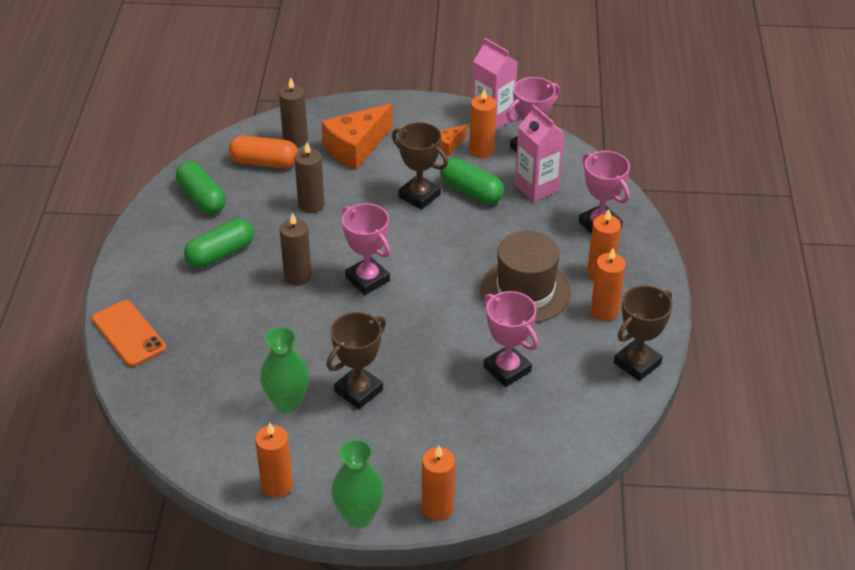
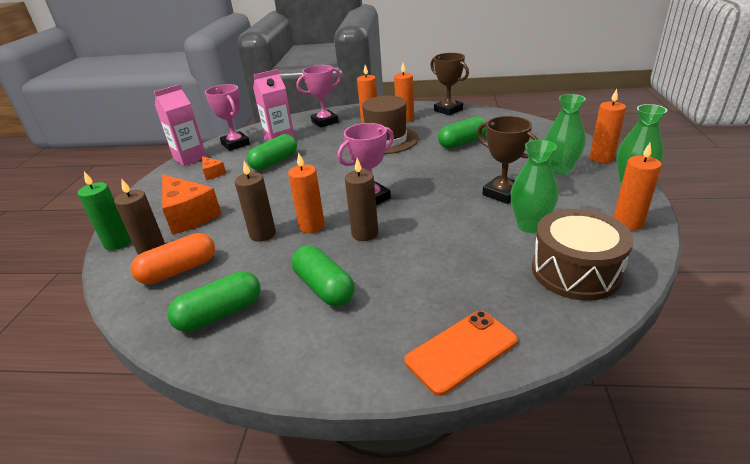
camera: 85 degrees left, 10 degrees down
(205, 421) = (575, 271): none -> brown drum
(264, 162) = (179, 270): orange capsule -> orange capsule turned 45 degrees clockwise
(315, 114) = (118, 243): none -> green candle
(410, 456) = (560, 170): none -> green vase
(419, 196) = (271, 182): brown trophy -> none
(481, 150) = (227, 160): orange candle -> orange candle (312, 226)
(507, 369) = (463, 142): pink trophy -> green capsule

